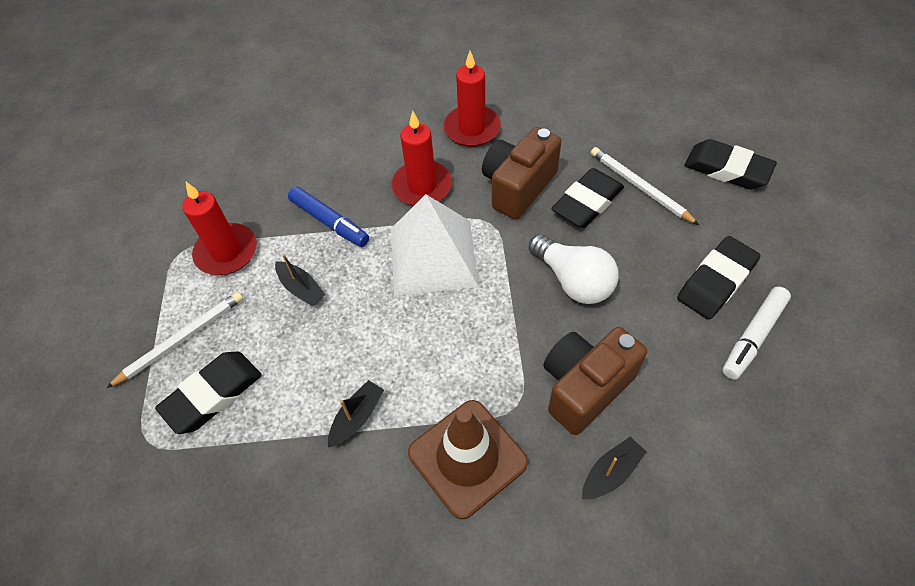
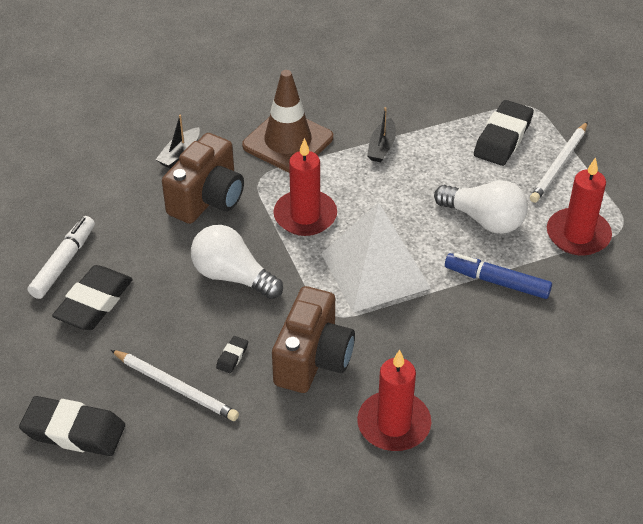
camera: 160 degrees right, 10 degrees down
(301, 288) = (484, 220): black boat -> white light bulb
(422, 186) = (420, 338): red candle -> red candle (305, 216)
(587, 203) = (232, 356): black eraser -> black eraser, size x0.43

